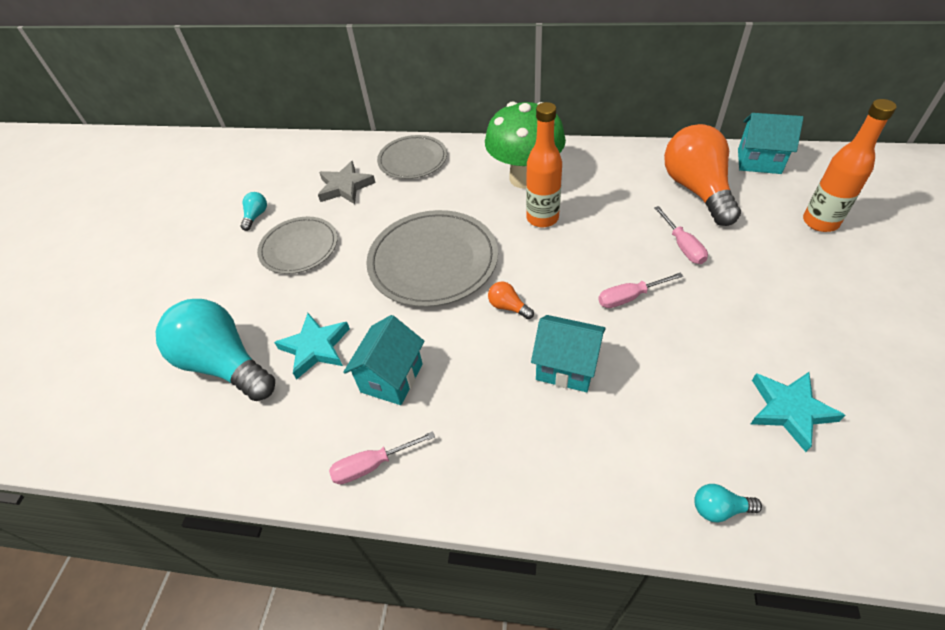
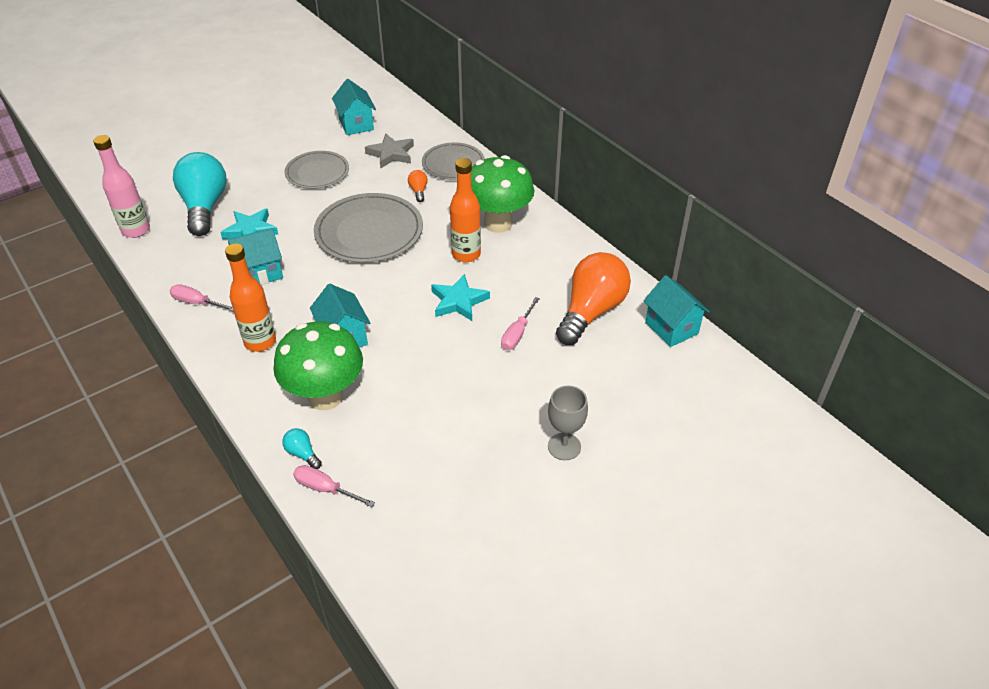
camera: 40 degrees right, 5 degrees down
(174, 452) = (136, 230): none -> pink bottle
(256, 216) = (323, 138): turquoise light bulb -> none
(271, 185) = (356, 124): none -> turquoise house
(508, 307) = (366, 286): orange light bulb -> orange light bulb (418, 191)
(629, 297) = (435, 333): pink screwdriver -> pink screwdriver (325, 489)
(644, 434) = (325, 397): none -> green mushroom
(789, 410) = (413, 453): turquoise star -> turquoise star (458, 301)
(820, 222) = (633, 392): orange bottle -> orange bottle (260, 342)
(858, 299) = (564, 446): none -> grey goblet

